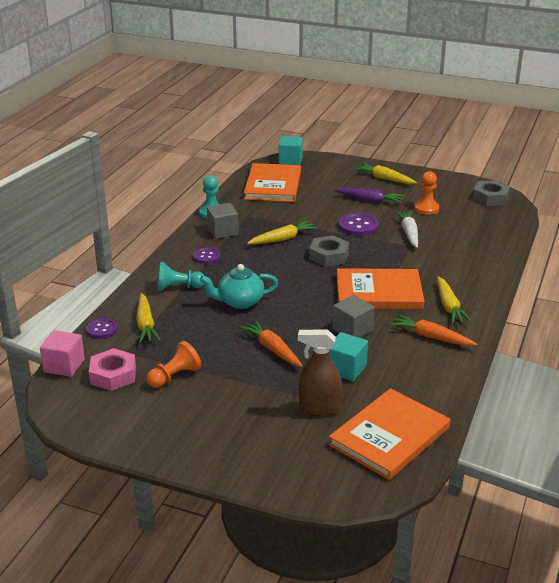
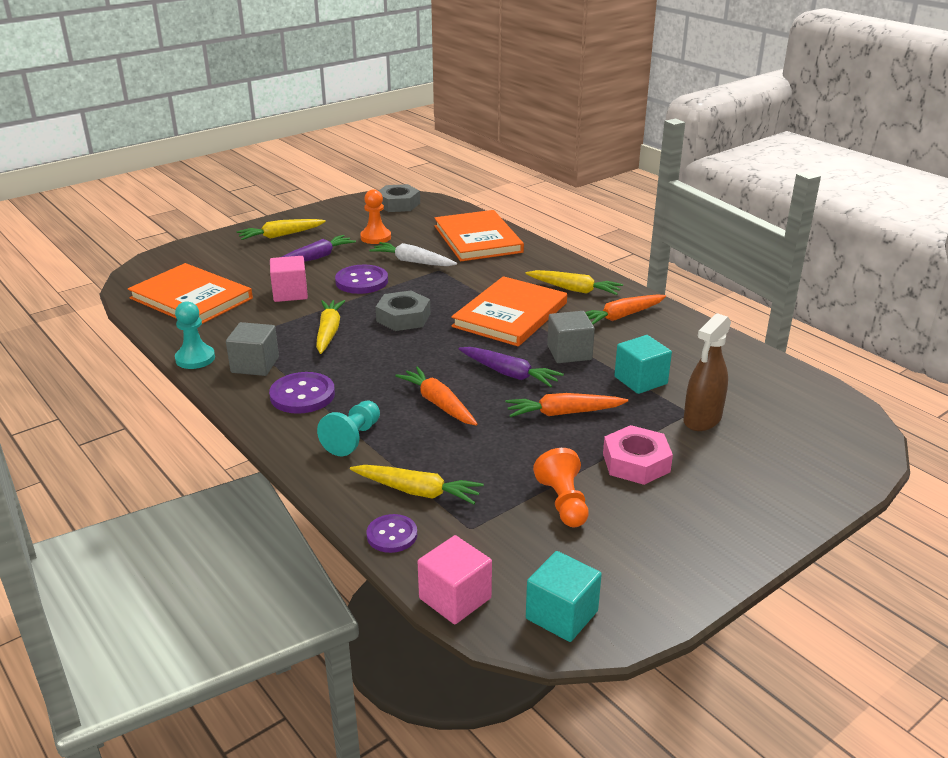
camera: 60 degrees left, 0 degrees up
(113, 375) = (518, 555): pink nut -> pink nut (636, 462)
(206, 257) = (302, 395): purple button -> purple button, size x1.55
(240, 302) = (438, 403): turquoise teapot -> orange carrot
(290, 160) = (148, 269): turquoise cube -> turquoise cube (561, 615)
(300, 315) = (509, 374): none -> purple carrot
(314, 210) = (290, 293): none -> pink cube
(389, 436) = (777, 395): orange book -> orange book (477, 239)

